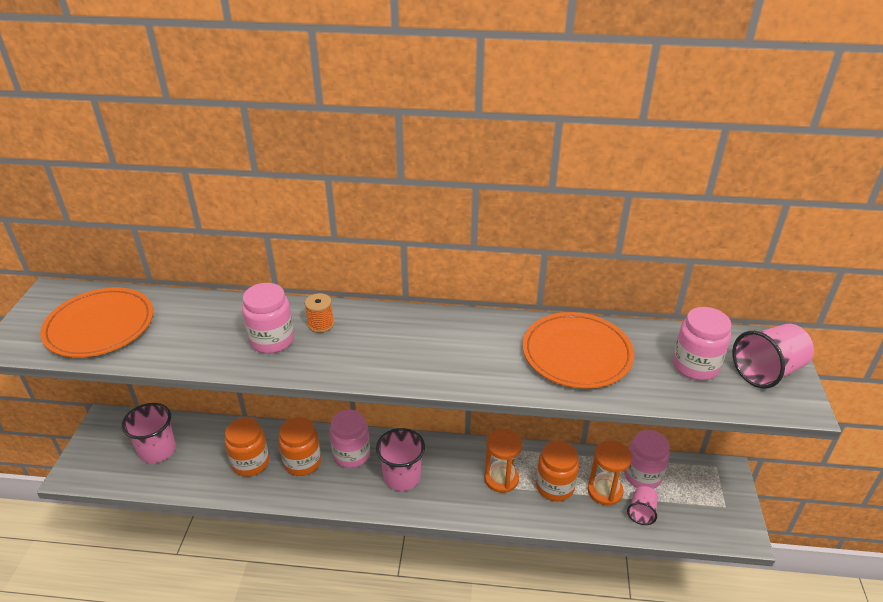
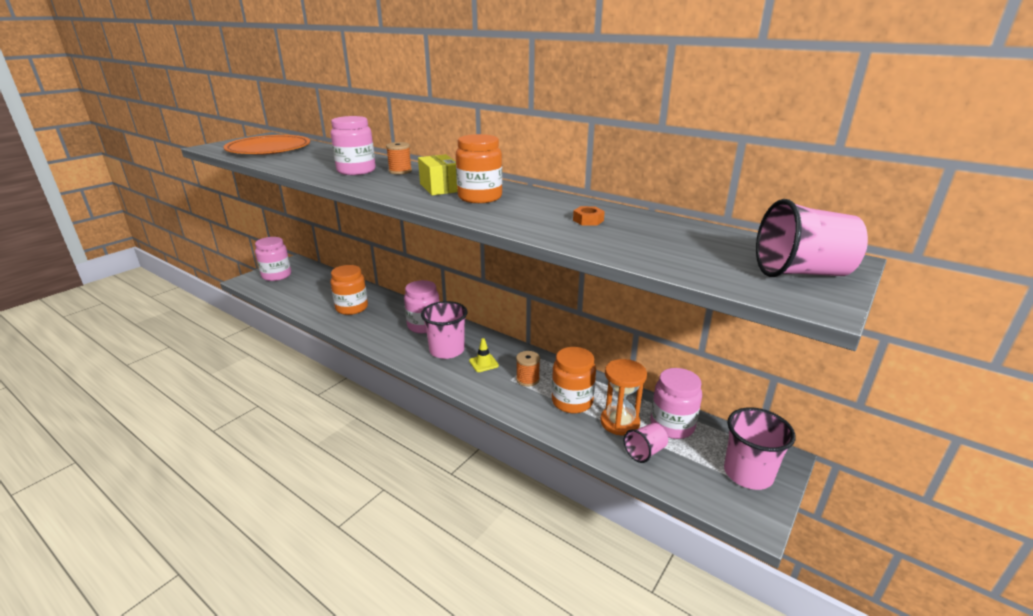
camera: 30 degrees right, 10 degrees down
(157, 450) = (305, 284): pink cup -> pink cup (748, 473)
(302, 462) = (385, 319): orange jar -> orange jar (480, 197)
(397, 344) = (440, 188): none -> yellow box
(448, 477) = (483, 363): none -> yellow traffic cone
(501, 479) = (527, 379): orange hourglass -> orange spool
(577, 353) = (588, 220): orange plate -> orange nut
(695, 366) = (709, 251): pink jar -> pink jar (276, 275)

